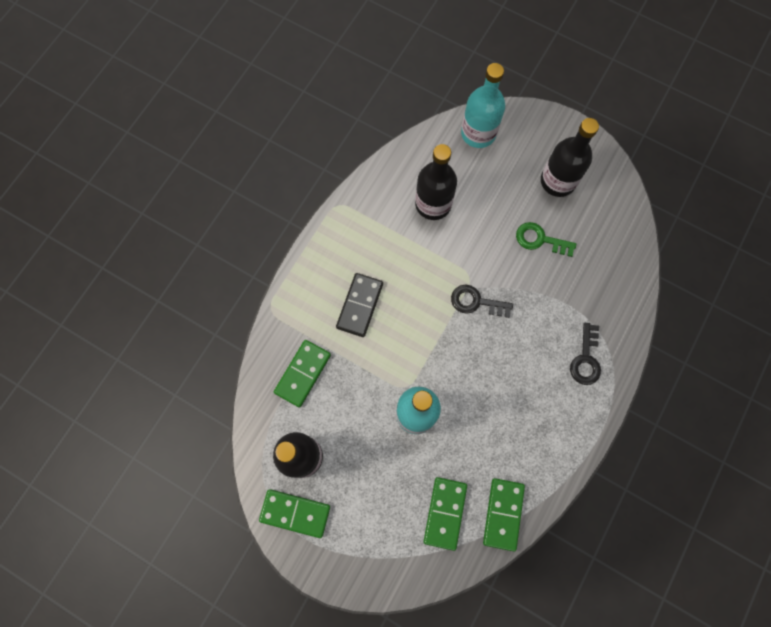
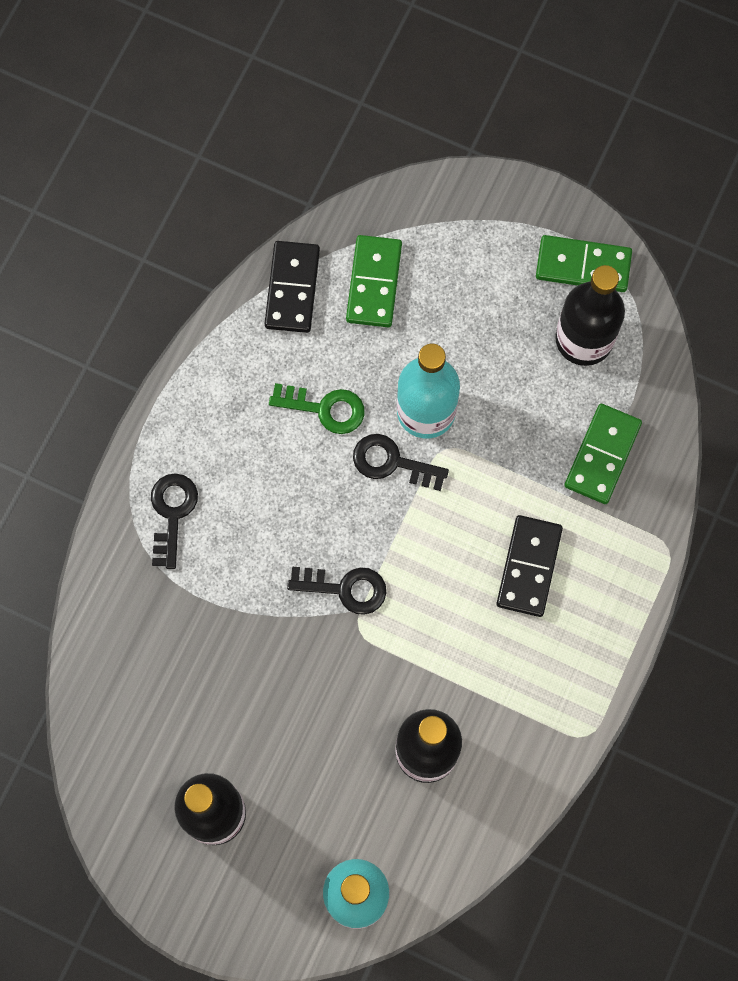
camera: 175 degrees right, 0 degrees up
(441, 381) = (392, 462): none -> black key
(503, 514) = (292, 288): green domino -> black domino
(540, 239) = (244, 703): green key -> green key (325, 409)

